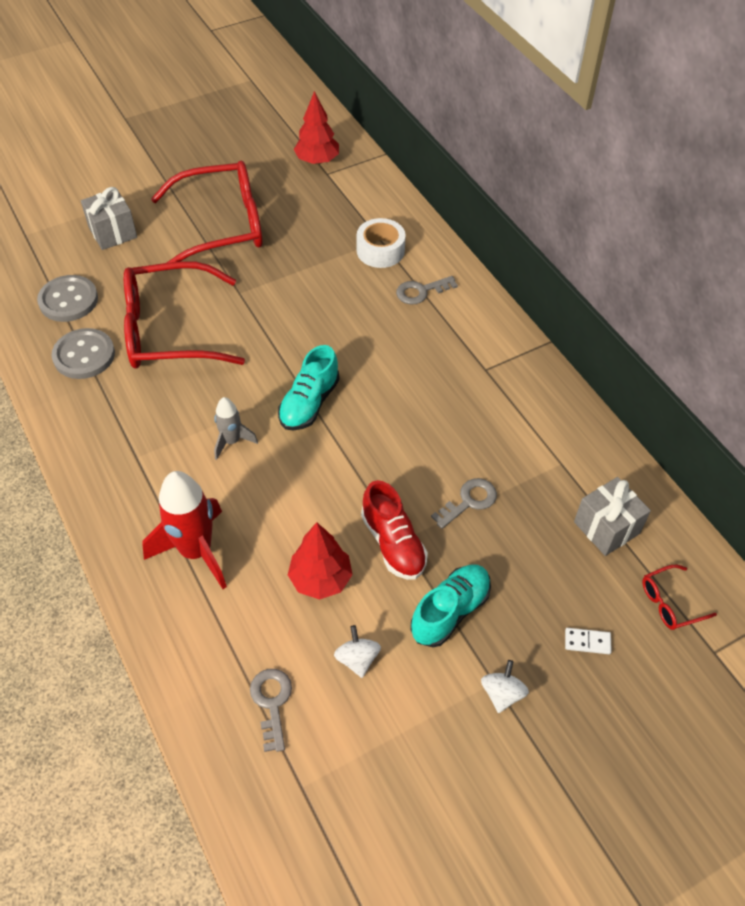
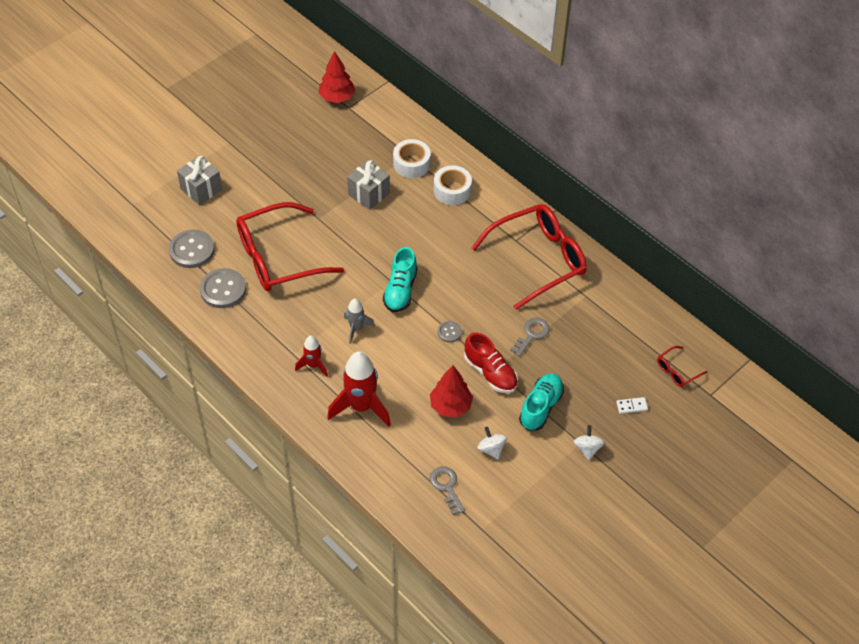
camera: 15 degrees left, 0 degrees up
(155, 478) = (313, 365): none -> red rocket
(222, 226) = (284, 167): red glasses -> red glasses (538, 260)
(355, 473) = (449, 332): none -> grey button
(421, 291) = (452, 190): grey key -> white tape
(606, 527) = (626, 332): grey gift -> grey gift (369, 194)

